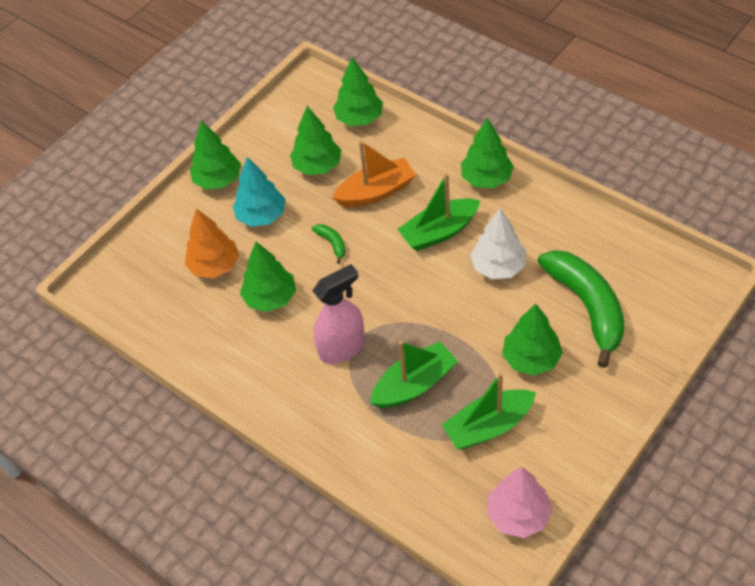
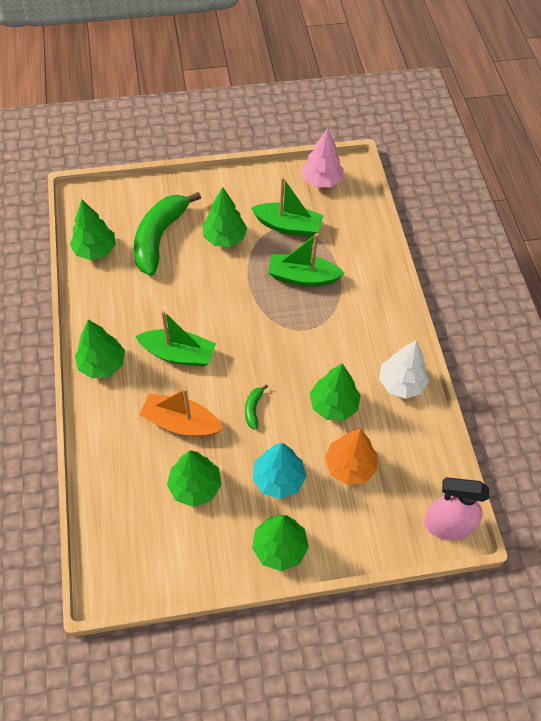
camera: 145 degrees left, 5 degrees up
(342, 348) = (321, 332): pink spray bottle -> pink spray bottle (447, 525)
(359, 118) = (117, 503): green tree -> green tree (95, 250)
(498, 267) = (174, 301): white tree -> white tree (401, 383)

